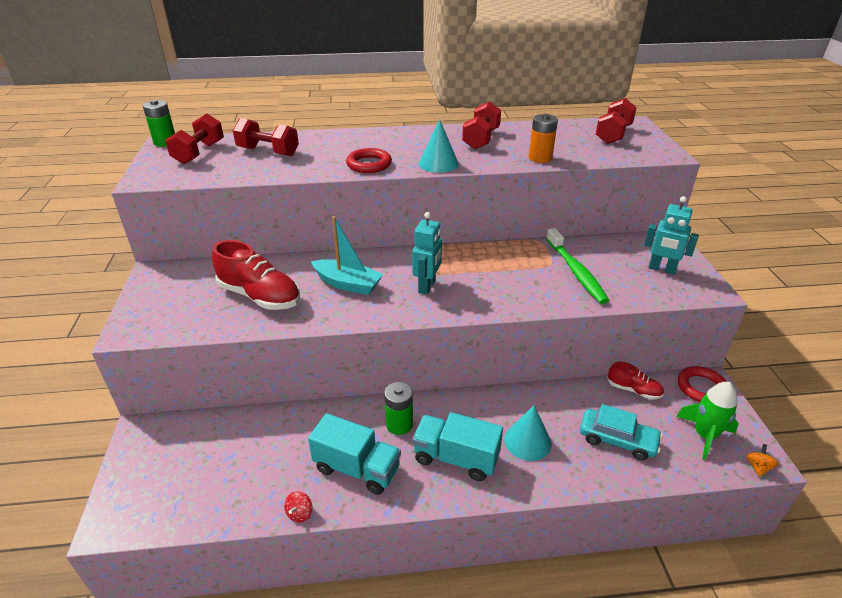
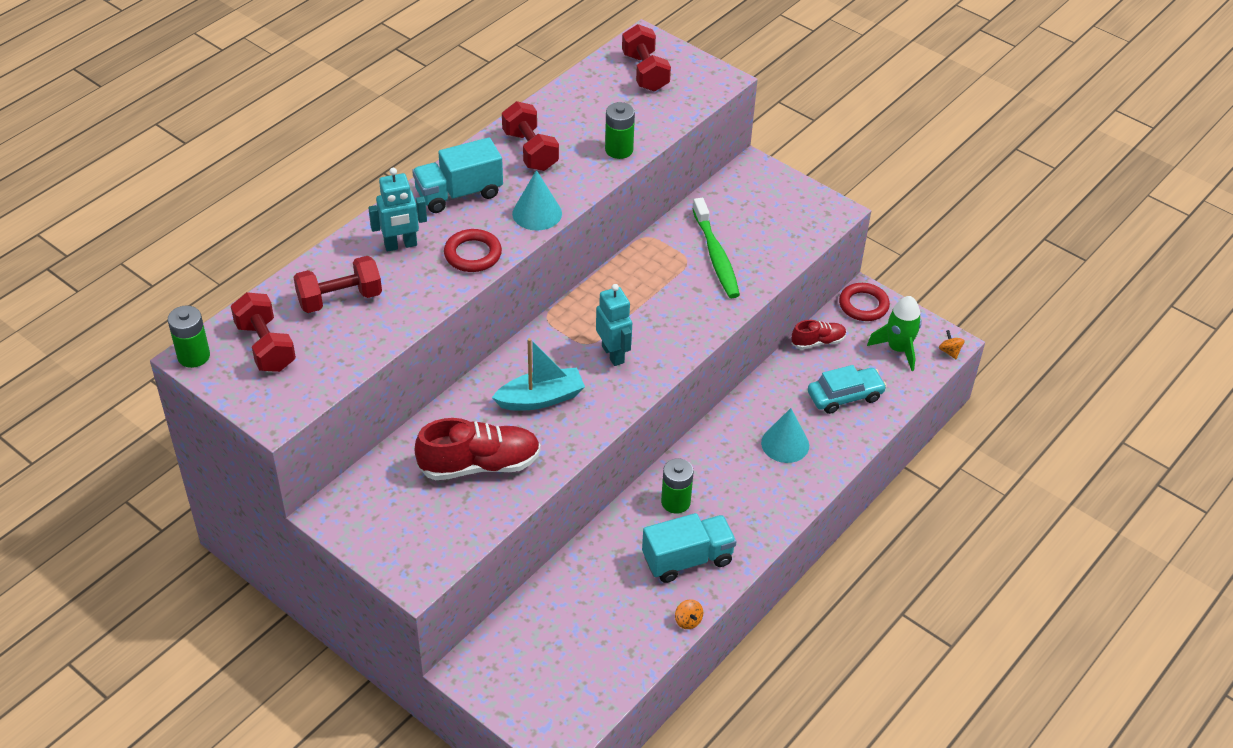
camera: 45 degrees left, 10 degrees up
(300, 513) = (688, 621): red spinning top -> orange spinning top
(456, 458) = (749, 496): turquoise truck -> turquoise truck (459, 194)
(540, 158) = (619, 150): orange battery -> green battery
(575, 271) = (716, 255): green toothbrush -> green toothbrush turned 45 degrees clockwise
(661, 269) = (779, 209): turquoise robot -> turquoise robot (400, 245)

